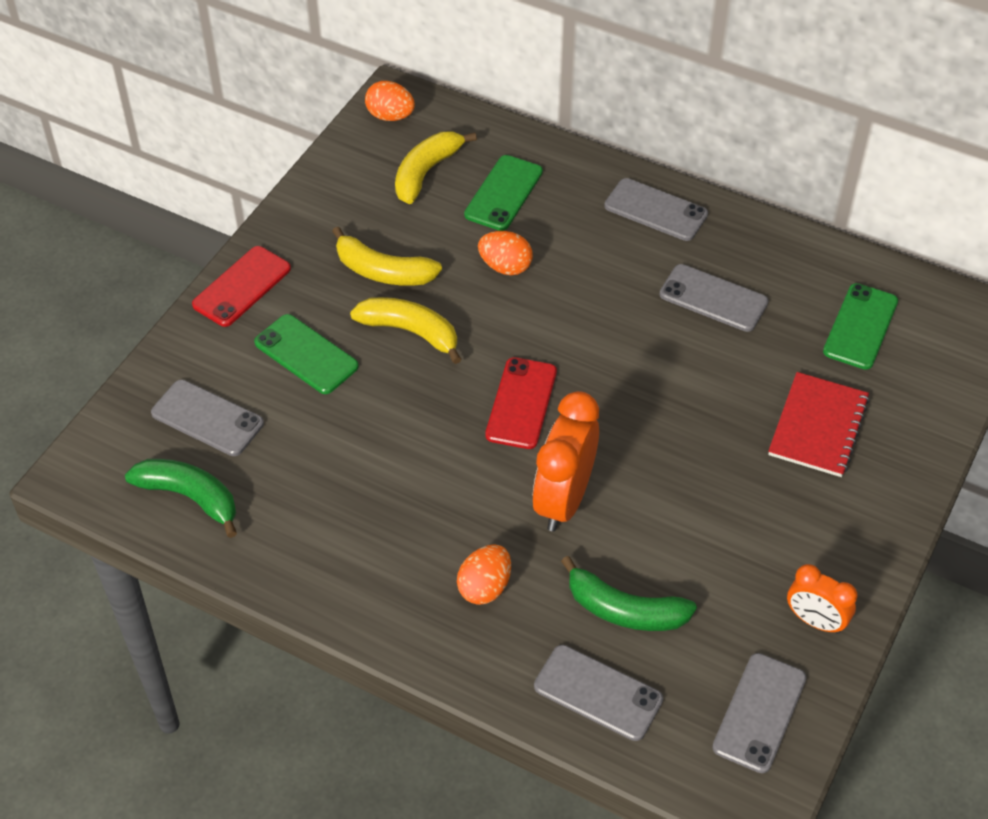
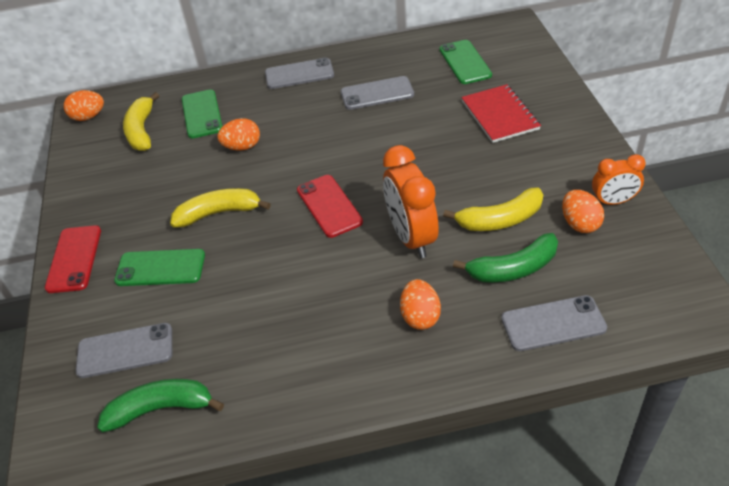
camera: 35 degrees left, 5 degrees down
(383, 271) = (166, 193): yellow banana -> yellow banana (500, 220)
(749, 617) = (579, 224): none -> orange egg
(759, 713) = (646, 266): grey phone -> none

